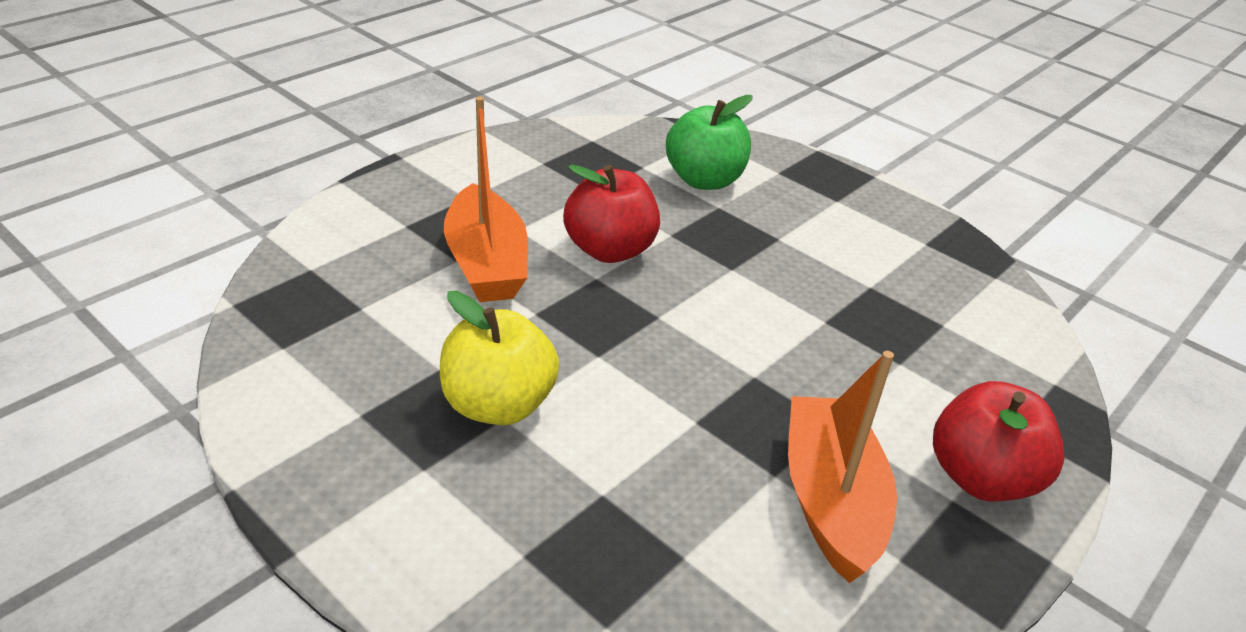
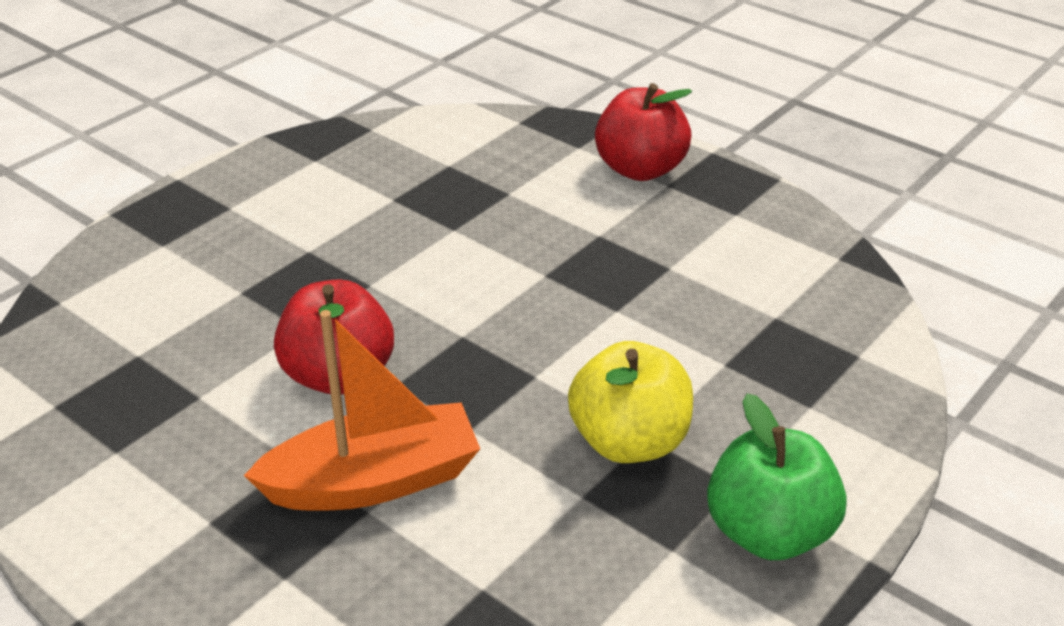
camera: 90 degrees left, 0 degrees up
(704, 180) = (178, 302): green apple -> green apple (769, 533)
(831, 500) = (688, 241): orange boat -> none

